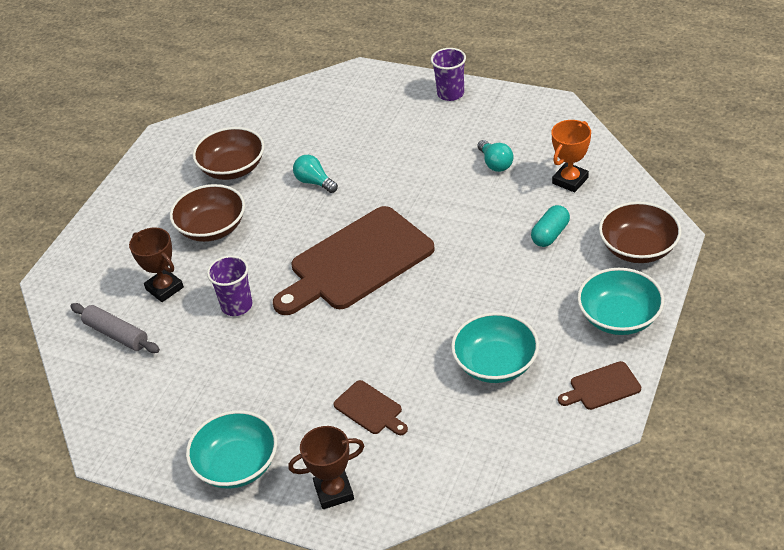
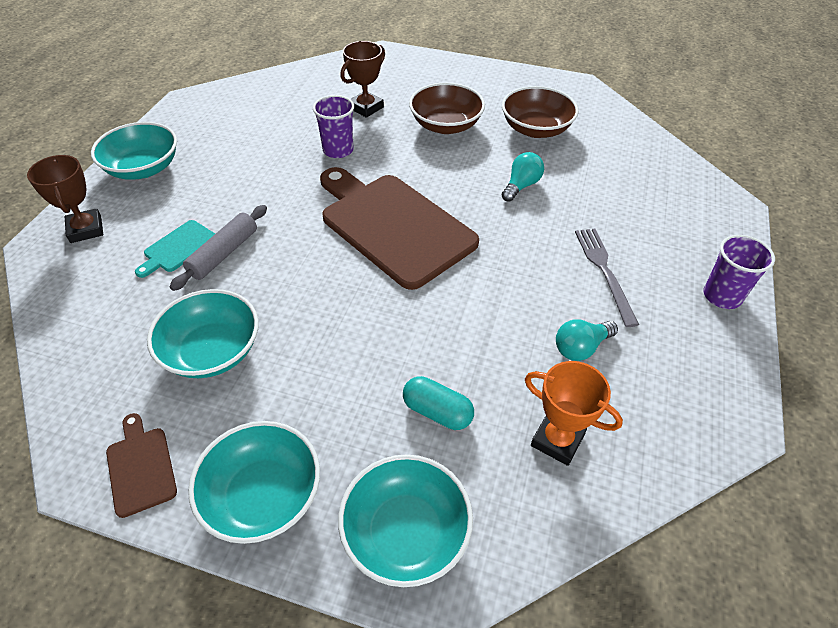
camera: 80 degrees right, 5 degrees up
(116, 334) = (313, 90): grey rolling pin -> grey rolling pin (224, 253)
(370, 409) = (178, 248): brown cutting board -> turquoise cutting board
(422, 145) = (604, 271): none -> grey fork
(638, 248) = (406, 532): brown bowl -> turquoise bowl

